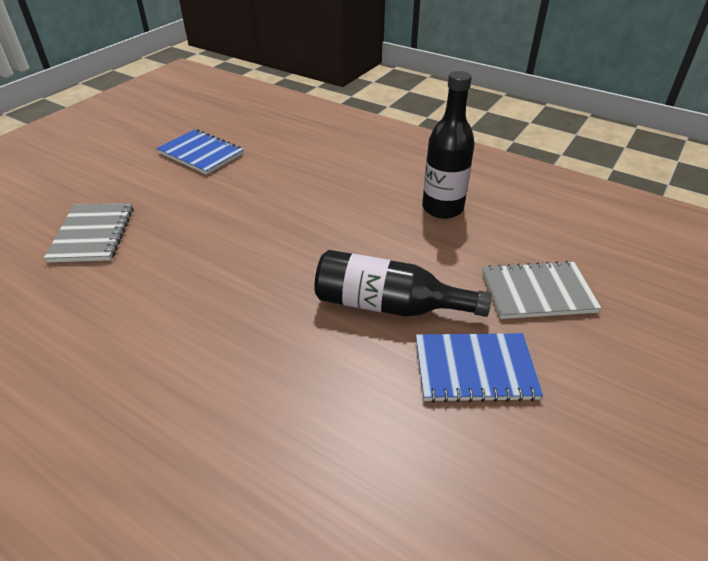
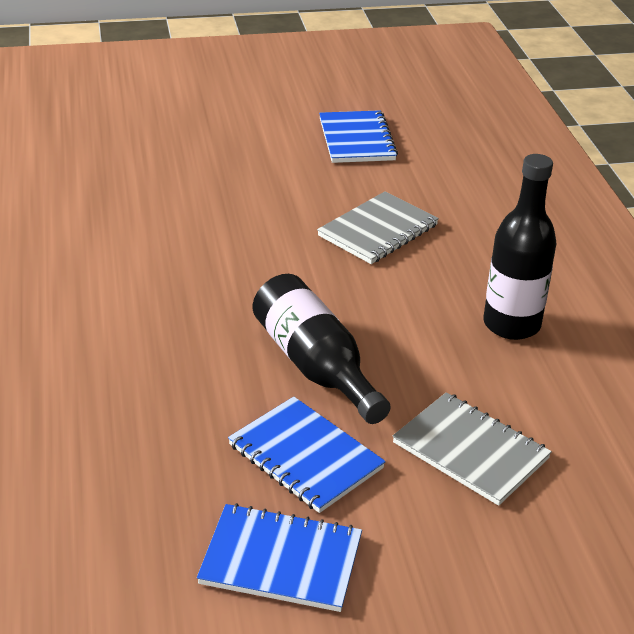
camera: 45 degrees right, 5 degrees down
(93, 234) = (174, 165): grey notebook -> grey notebook (378, 230)
(572, 453) = (281, 560): none -> blue notebook

